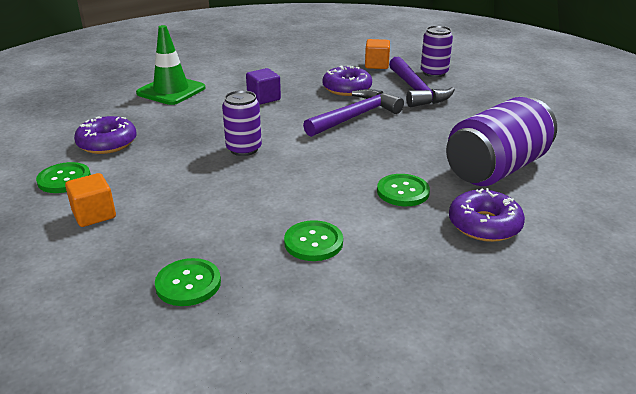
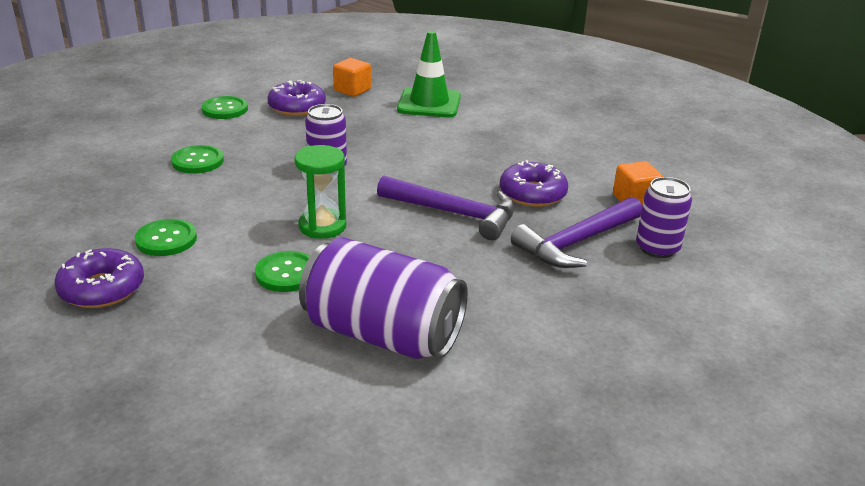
camera: 65 degrees right, 0 degrees up
(94, 214) = (175, 135): orange cube -> orange cube (352, 90)
(188, 284) = (88, 197): green button -> green button (197, 161)
(264, 98) = (455, 151): purple cube -> none
(340, 166) = (322, 226): none -> green hourglass
(484, 225) = (238, 338): purple donut -> purple donut (102, 288)

